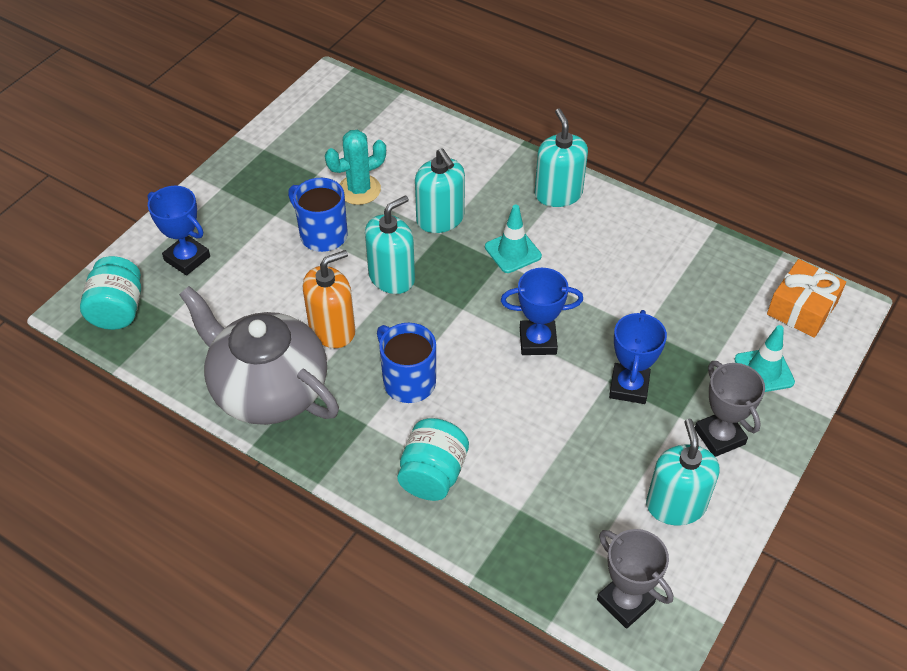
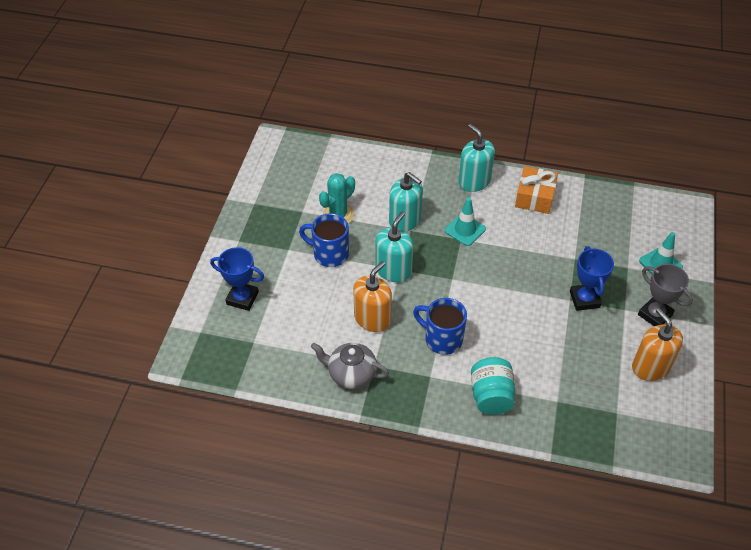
camera: 20 degrees left, 0 degrees up
(118, 310) = (213, 350): turquoise jar -> none
(268, 390) = (351, 374): grey teapot -> grey teapot, size x0.56
(538, 341) = (512, 286): blue trophy -> none
(625, 601) = (651, 438): grey trophy -> none
(675, 505) = (650, 367): turquoise soap dispenser -> orange soap dispenser
(802, 308) = (663, 216): orange gift -> orange gift (535, 197)

